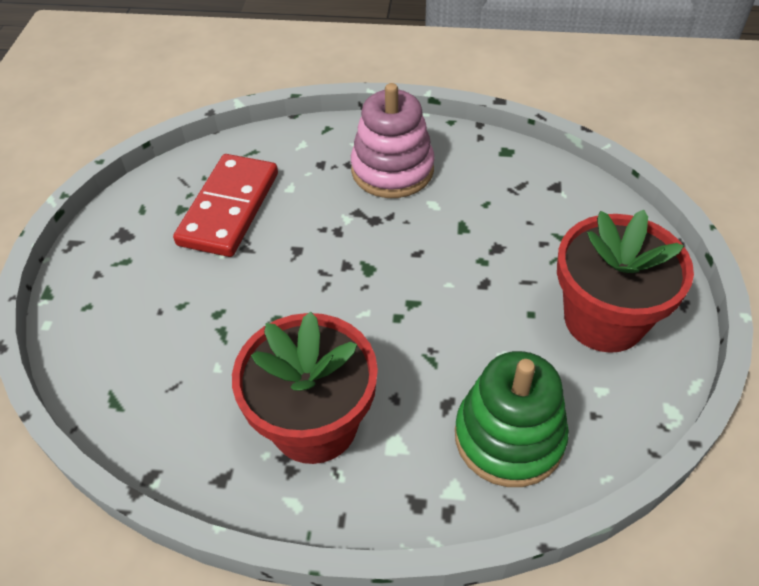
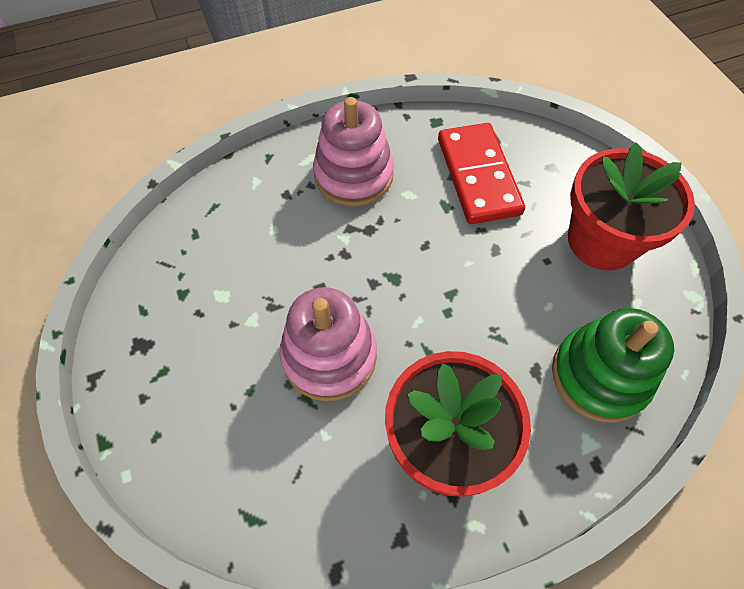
camera: 30 degrees left, 10 degrees up
(229, 208) = (230, 273): red domino -> red domino (478, 176)
(265, 307) = (329, 356): none -> pink stacking toy

